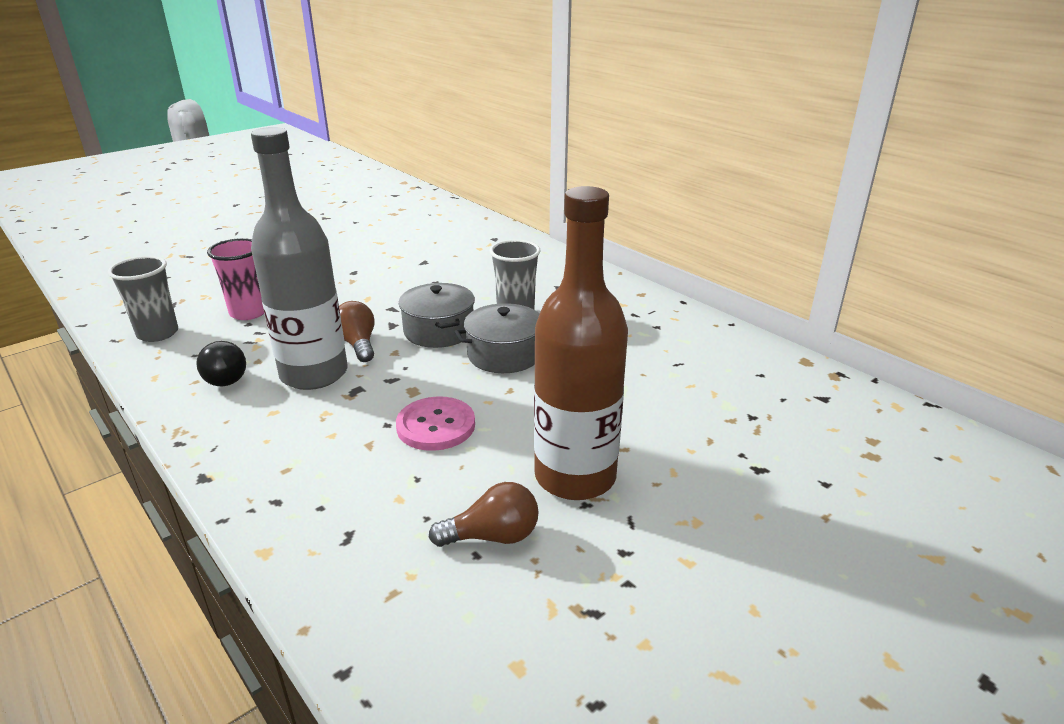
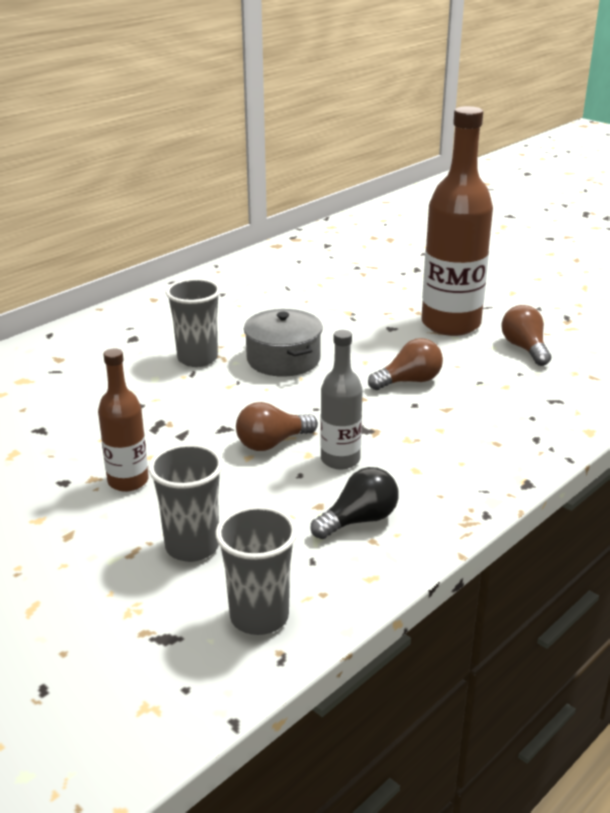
camera: 95 degrees left, 0 degrees up
(249, 312) = (192, 546): pink cup -> grey cup
(314, 374) = (340, 459): grey bottle -> grey bottle, size x0.53
(340, 291) = (128, 481): none -> brown bottle
(436, 426) = (409, 381): pink button -> brown light bulb
(439, 331) = (237, 398): grey pot -> none

